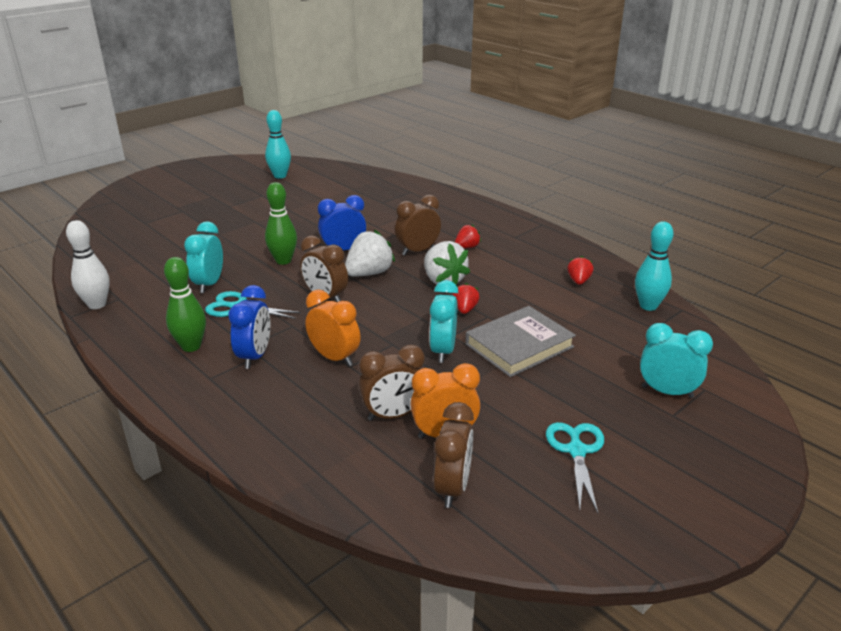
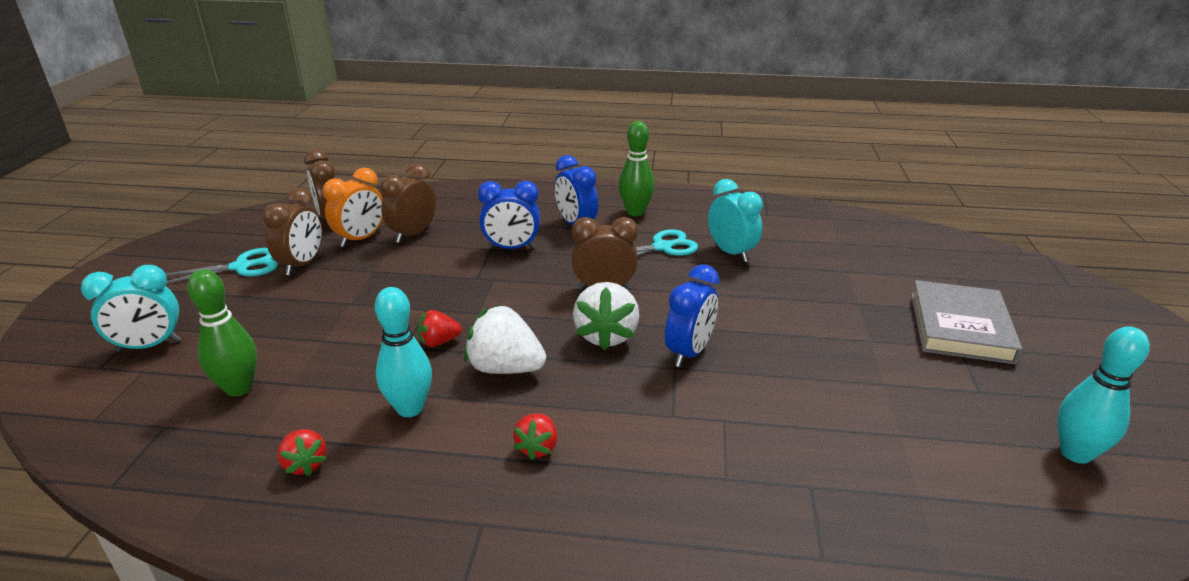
camera: 140 degrees right, 0 degrees up
(97, 304) = (768, 204): white bowling pin -> none
(283, 261) = (722, 306): green bowling pin -> green bowling pin (239, 388)
(334, 358) = (512, 248): orange clock -> blue clock
(418, 251) = (597, 401): brown clock -> brown clock (302, 265)
(443, 351) = (420, 291): turquoise clock -> none
(465, 309) = (439, 342): red strawberry -> red strawberry turned 105 degrees clockwise
(519, 346) = (342, 328): grey book -> grey book (960, 327)
(576, 451) = (241, 267): turquoise scissors -> turquoise scissors turned 75 degrees counterclockwise
(648, 306) = (173, 465): turquoise bowling pin -> turquoise bowling pin (410, 408)

